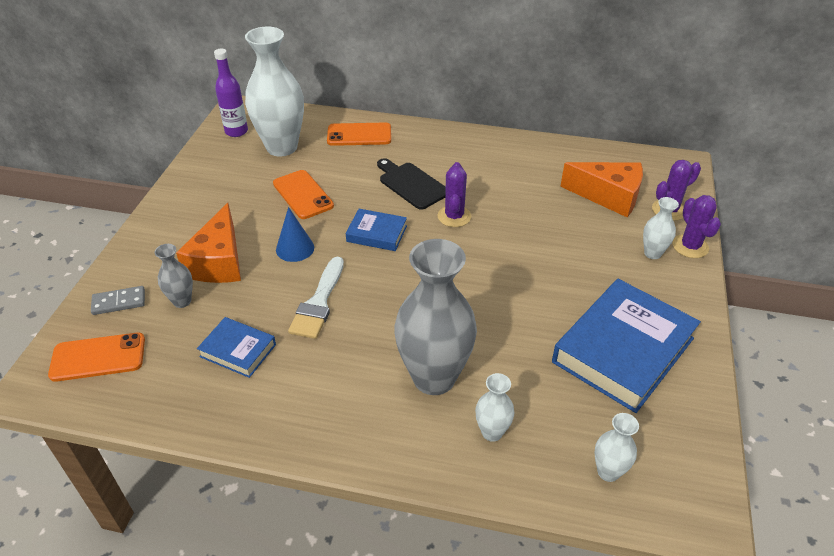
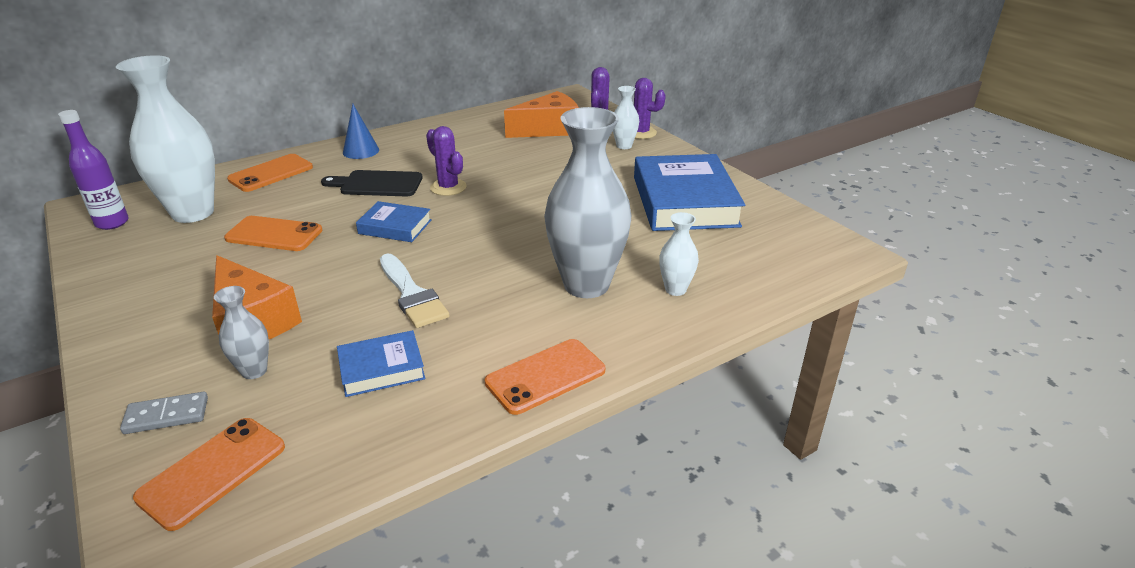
camera: 45 degrees left, 10 degrees down
(119, 302) = (166, 415): grey domino -> grey domino turned 45 degrees clockwise
(295, 248) = (326, 272): blue cone -> blue cone (361, 151)
(312, 433) = (545, 376): none -> orange phone
(376, 234) = (395, 227): blue book -> blue book turned 45 degrees clockwise
(608, 472) = (773, 264): white vase -> none

